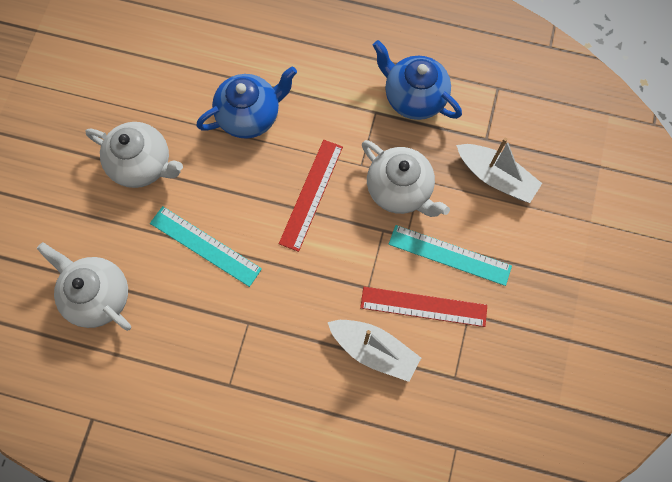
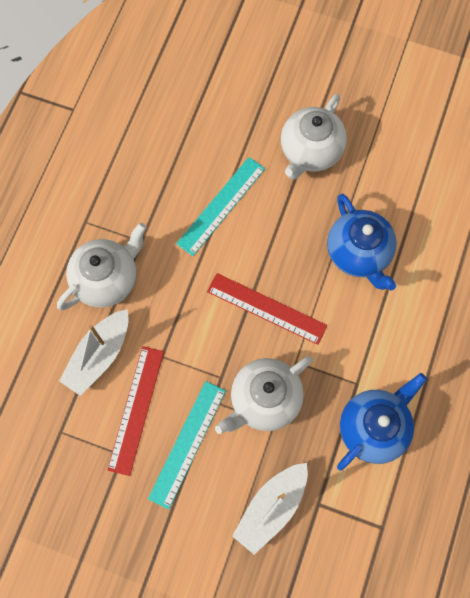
camera: 95 degrees right, 0 degrees up
(98, 295) = (183, 113): white teapot -> white teapot (107, 279)

